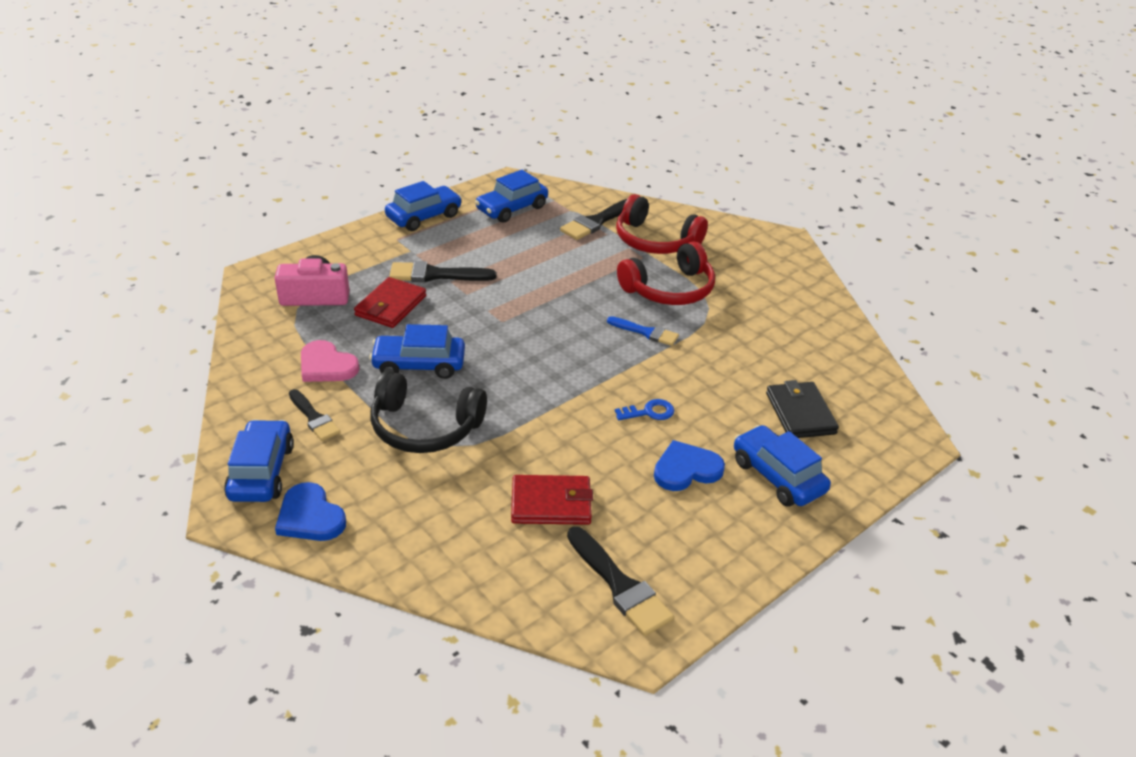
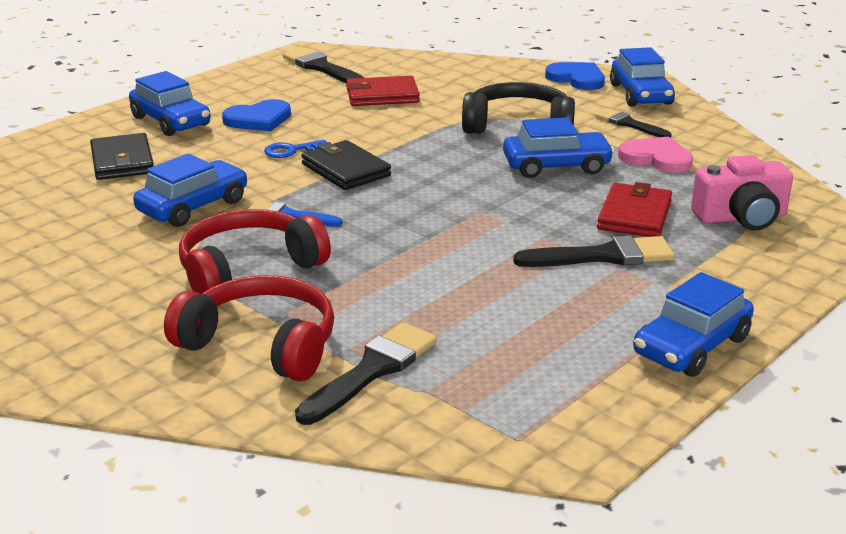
camera: 175 degrees right, 10 degrees down
(512, 208) = (541, 381): blue car -> blue car (193, 206)
(600, 380) = (345, 170): none -> black wallet

